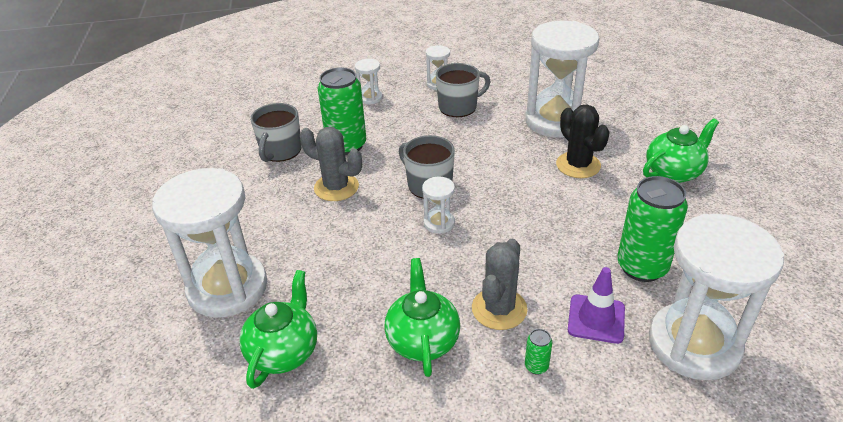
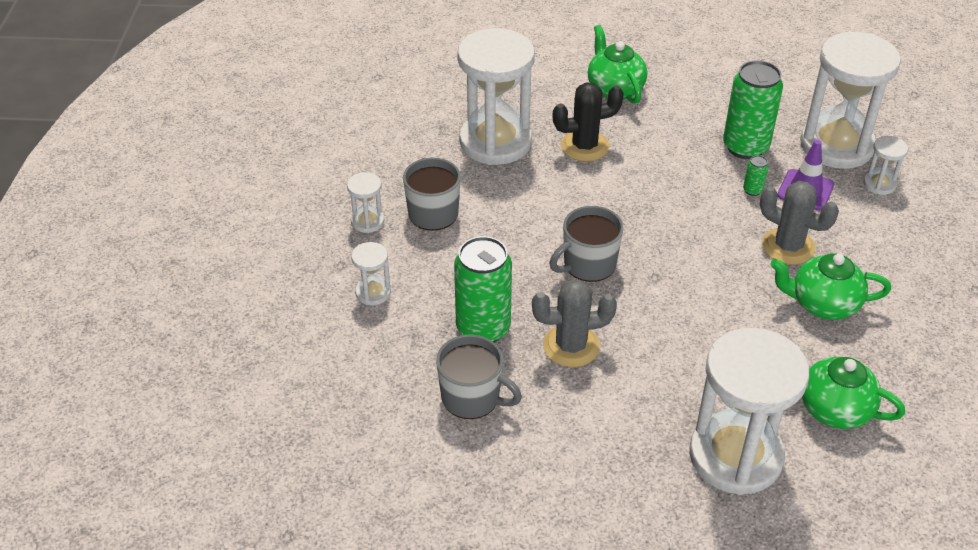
camera: 80 degrees left, 5 degrees up
(336, 187) = (571, 346): grey cactus -> grey cactus turned 45 degrees clockwise
(439, 223) = (658, 267): white hourglass -> white hourglass (879, 184)
(536, 366) = (856, 238): green can -> green can (752, 190)

